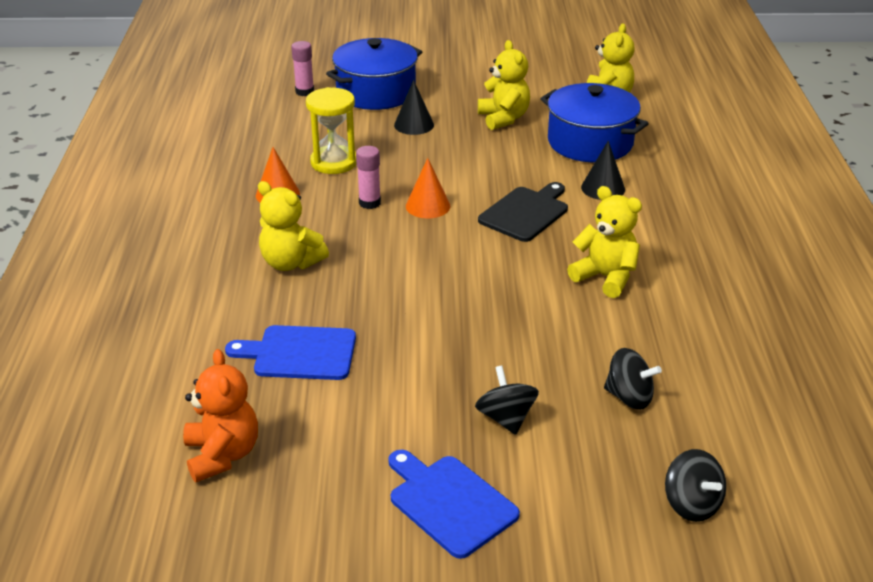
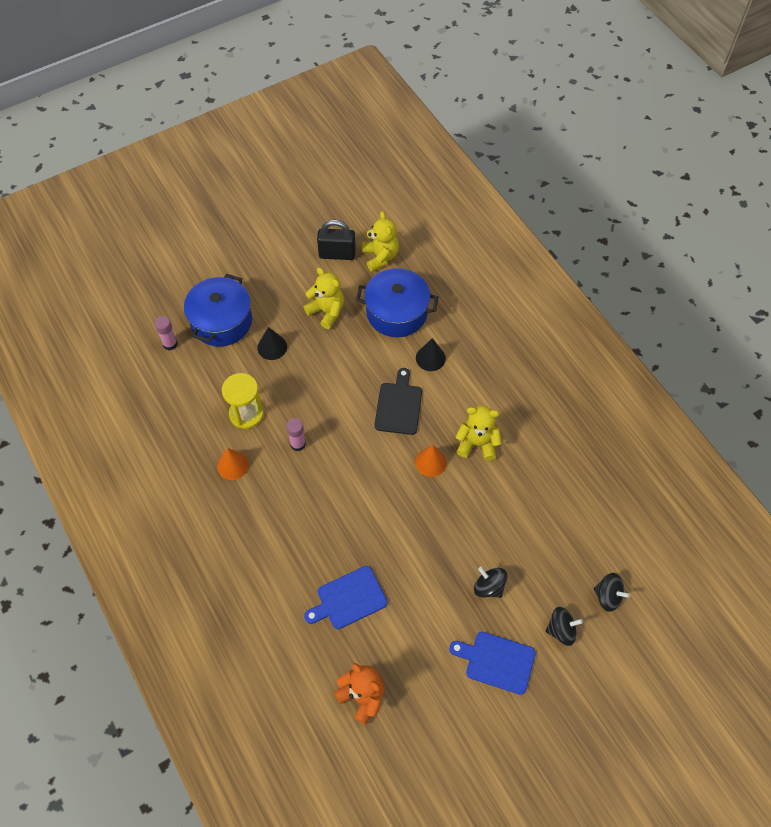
camera: 30 degrees left, 25 degrees up
(291, 263) = (288, 526): yellow teddy bear -> none
(428, 206) = (336, 429): orange cone -> orange cone (431, 462)
(555, 83) = (337, 254): none -> black padlock
(629, 397) = (541, 536): black spinning top -> black spinning top (561, 630)

